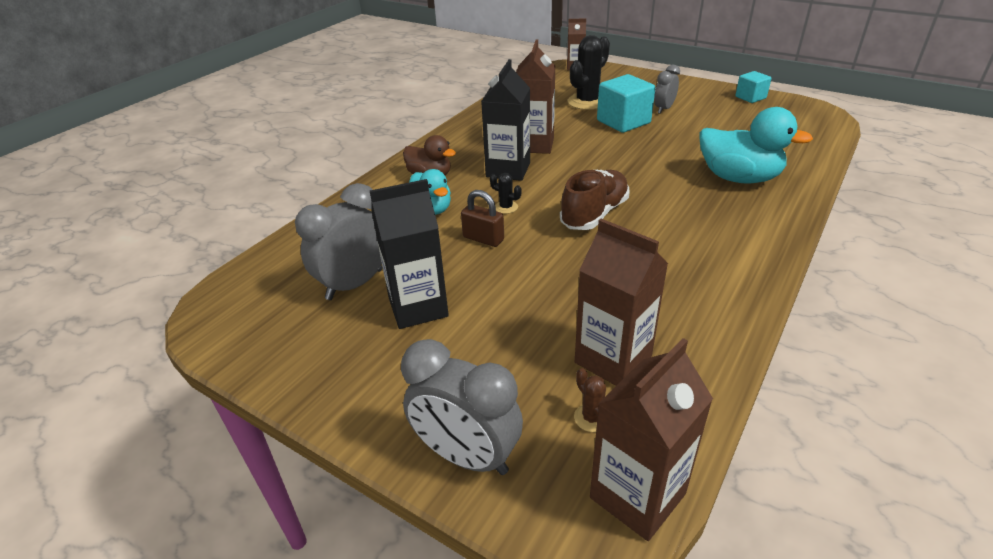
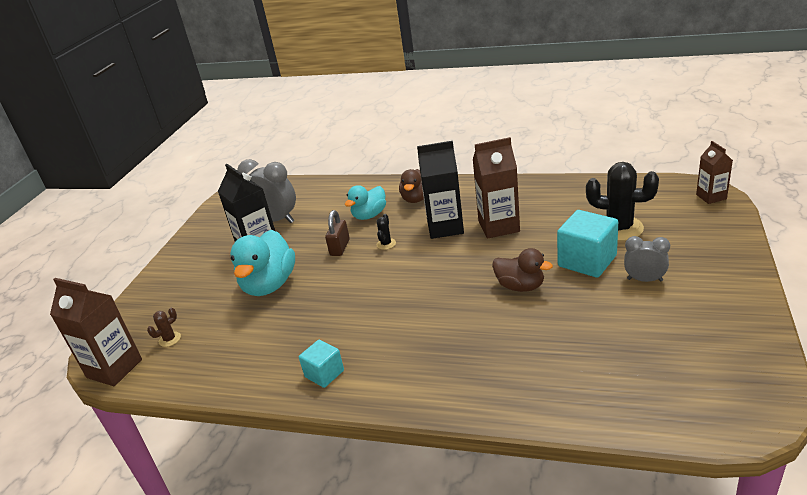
camera: 75 degrees right, 5 degrees down
(466, 456) = (143, 304): grey clock -> none
(594, 214) = (394, 287): brown shoe -> none
(613, 359) = (220, 336): brown carton -> none
(640, 153) = (520, 286): none -> brown duck
(739, 178) = (505, 360): turquoise duck -> turquoise duck (269, 285)
(750, 97) = (748, 341): turquoise cube -> turquoise cube (324, 374)

